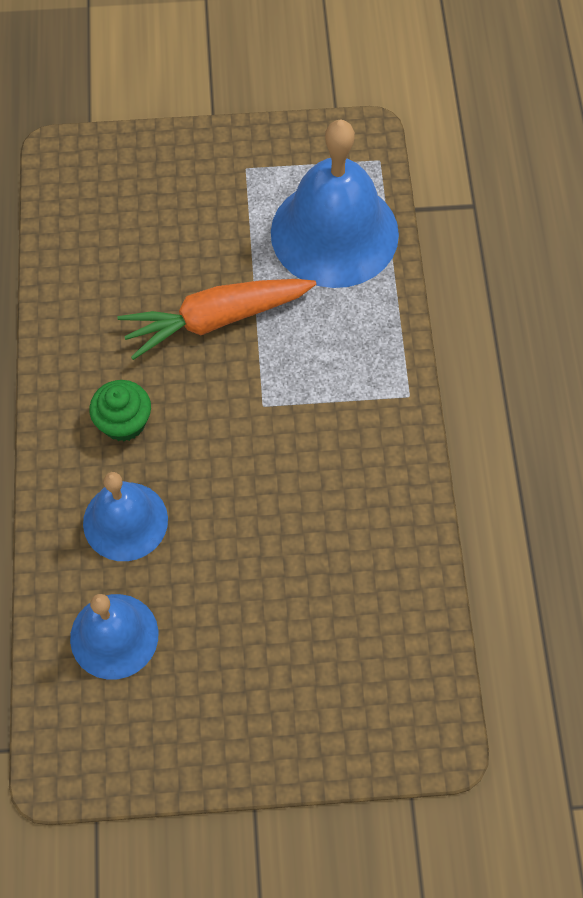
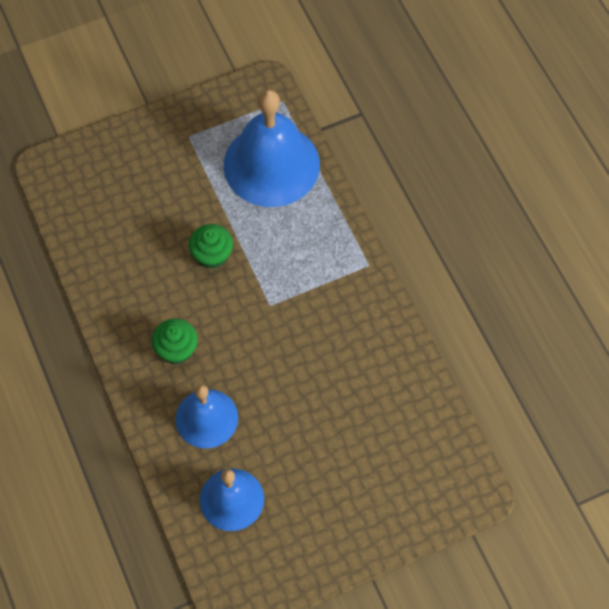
camera: 20 degrees left, 0 degrees up
(216, 320) = (212, 255): orange carrot -> green cupcake

